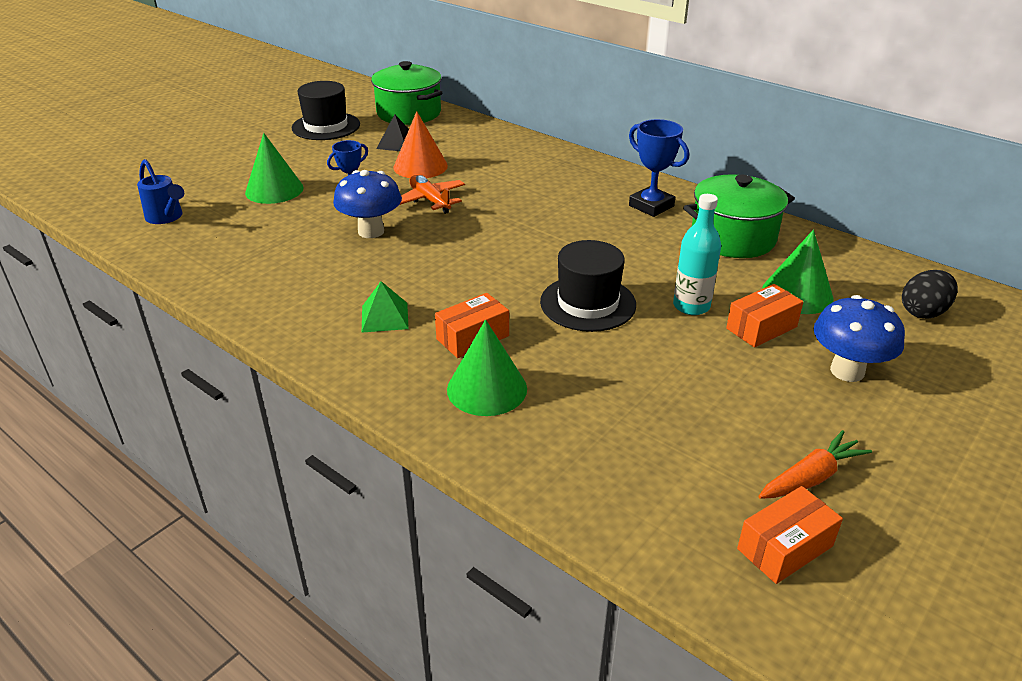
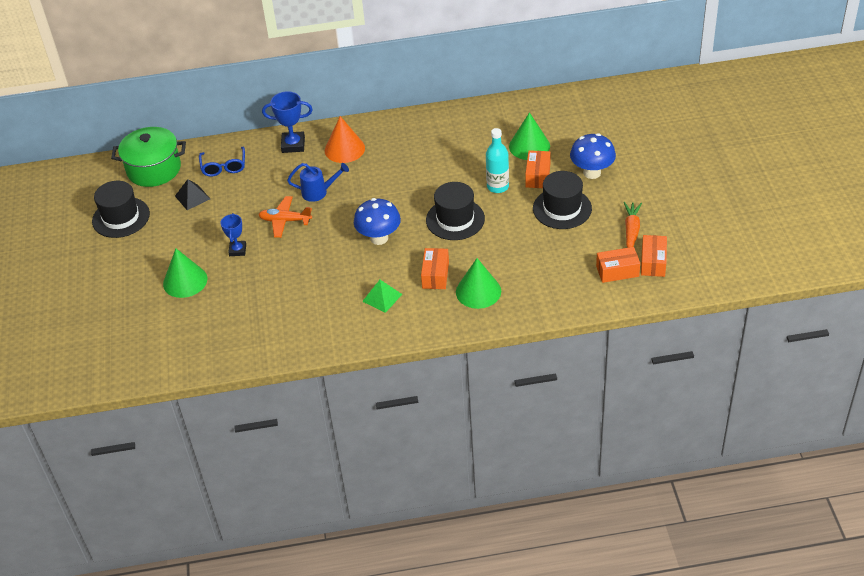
camera: 45 degrees left, 10 degrees up
(166, 217) = (161, 344): blue watering can -> blue watering can (318, 192)
(371, 231) = (290, 262): blue mushroom -> blue mushroom (379, 238)
(420, 166) = (237, 203): orange cone -> orange cone (344, 149)
(460, 139) = (224, 167): none -> blue glasses
(651, 206) = (400, 139): blue trophy -> blue trophy (293, 145)
(706, 513) = (617, 271): none -> orange box
(733, 238) = (463, 132): green pot -> none
(740, 381) = (562, 208): none -> black hat
(923, 312) = (585, 118): black egg -> none

